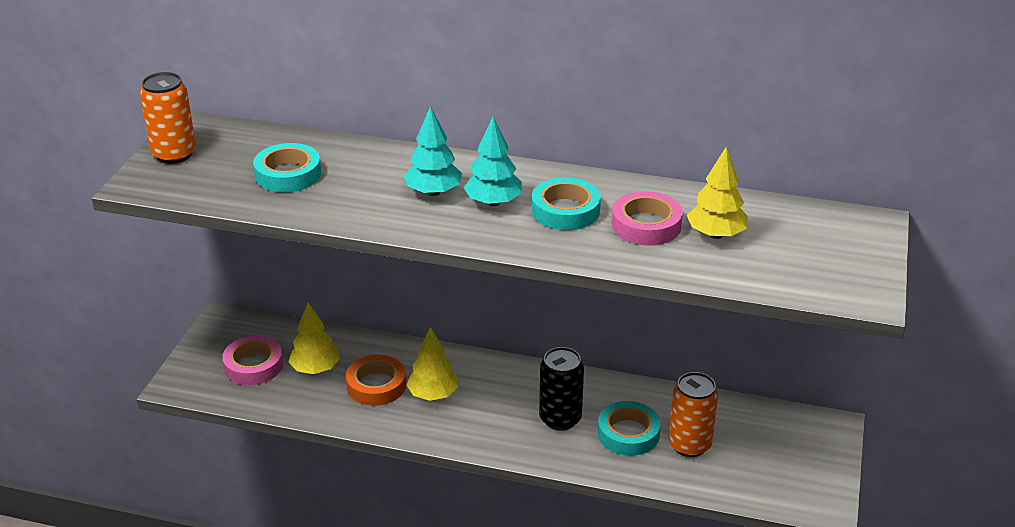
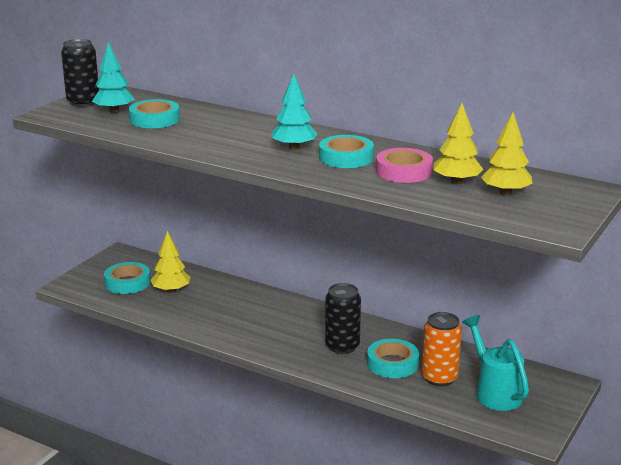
camera: 15 degrees right, 10 degrees down
(174, 154) = (83, 102): orange can -> black can
(253, 365) = (127, 282): pink tape -> turquoise tape
(376, 385) = (211, 306): orange tape -> none
(433, 192) = (253, 138): turquoise tree -> turquoise tree (114, 111)
(433, 394) = (251, 318): yellow tree -> yellow tree (505, 193)
(757, 453) = (494, 392): none -> turquoise watering can

